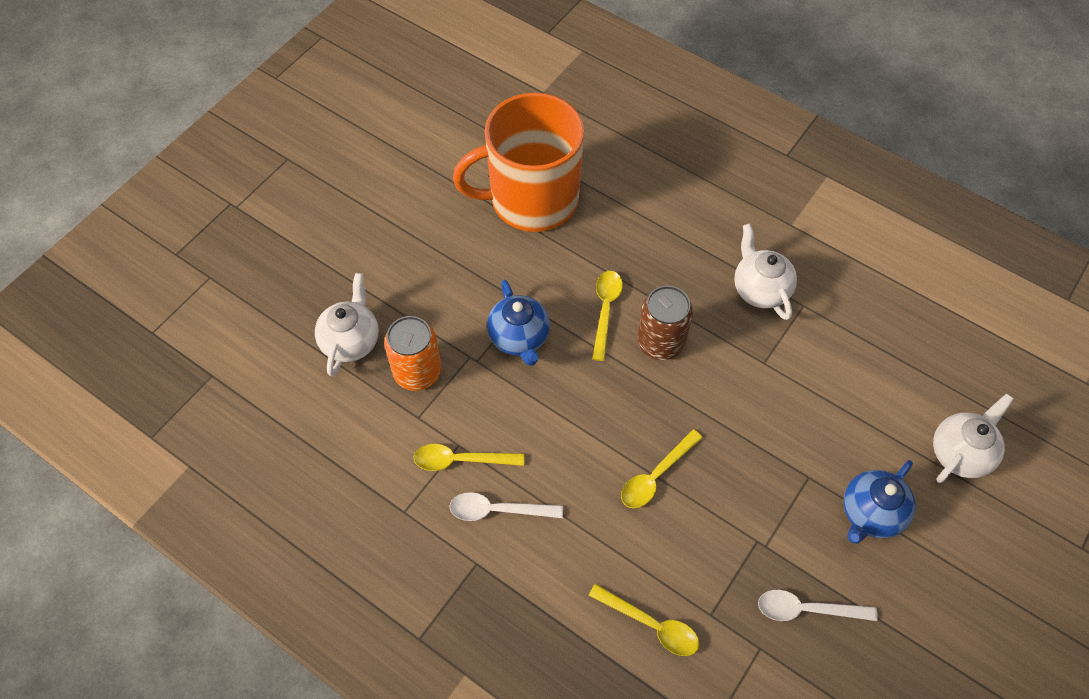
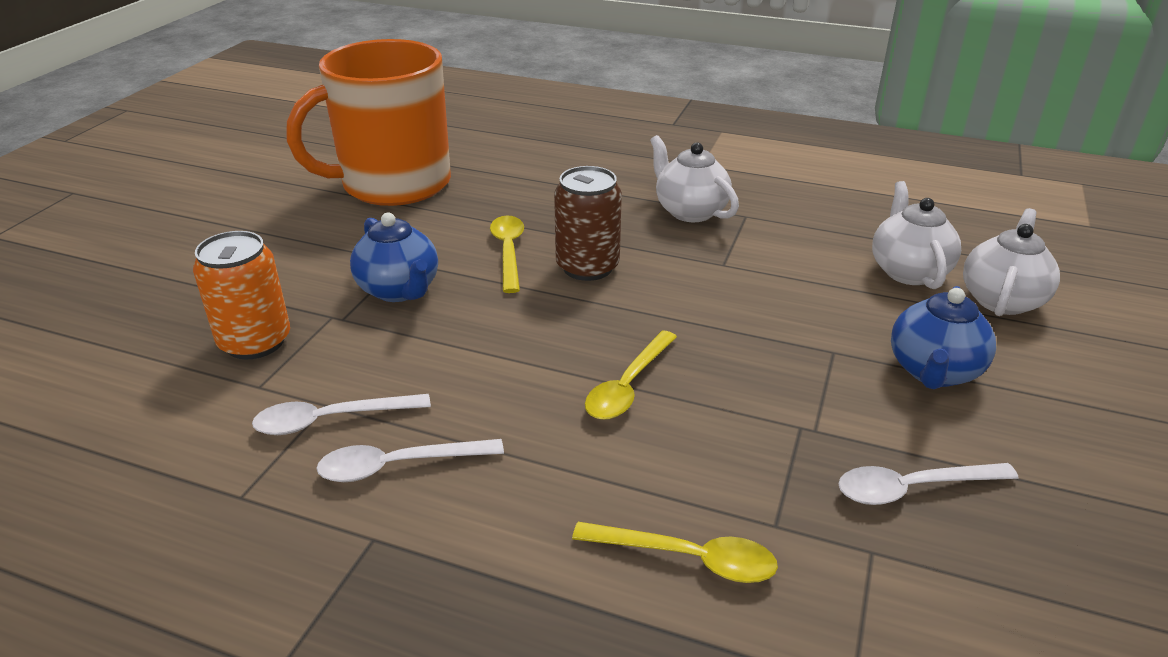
camera: 15 degrees left, 25 degrees down
(351, 341) = (153, 327): white teapot -> white teapot (908, 271)
(461, 460) = (331, 420): yellow spoon -> white spoon

